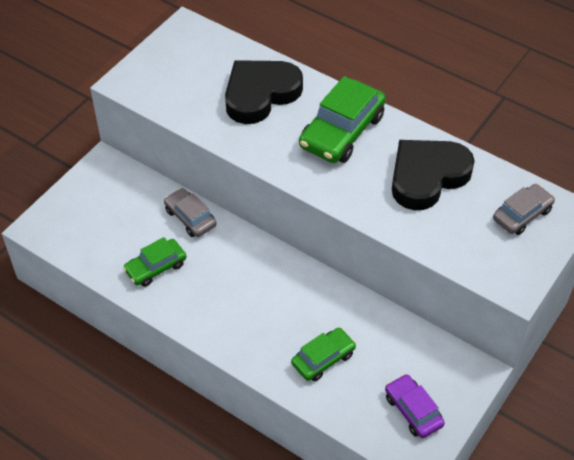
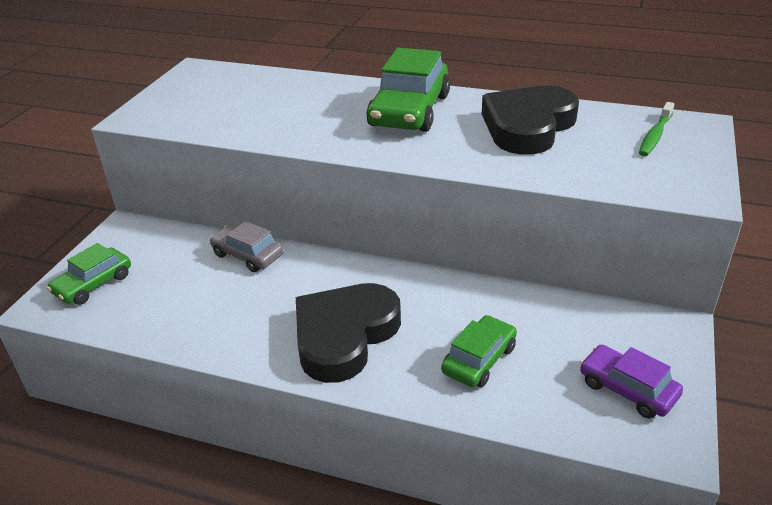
camera: 15 degrees left, 15 degrees down
(156, 267) = (218, 312): green car -> green car (93, 284)
(260, 94) = (301, 100): black heart -> black heart (344, 335)
(522, 215) = (655, 135): grey car -> green toothbrush

